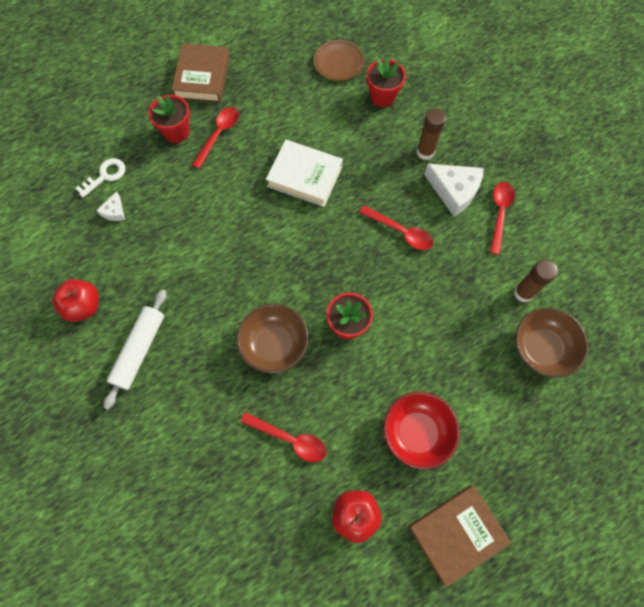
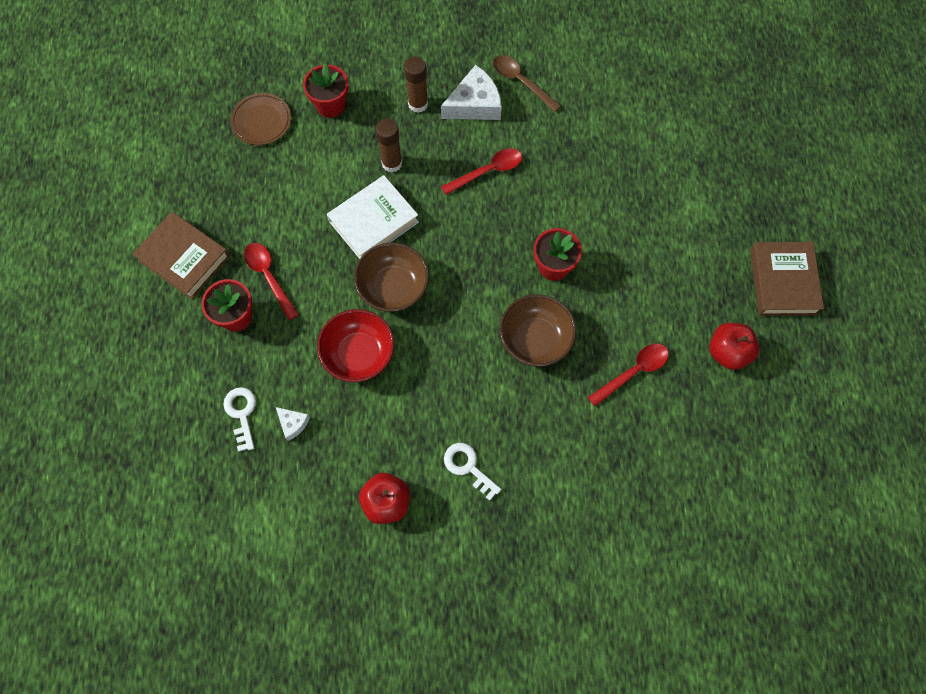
camera: 60 degrees left, 0 degrees up
(139, 350) = (468, 467): white rolling pin -> white key
(417, 432) = (684, 264): red bowl -> red bowl (359, 354)
(499, 213) = (521, 81): red spoon -> brown spoon
(523, 293) = (607, 109): brown glue stick -> brown glue stick (392, 163)
(541, 348) = (664, 126): brown bowl -> brown bowl (393, 287)

